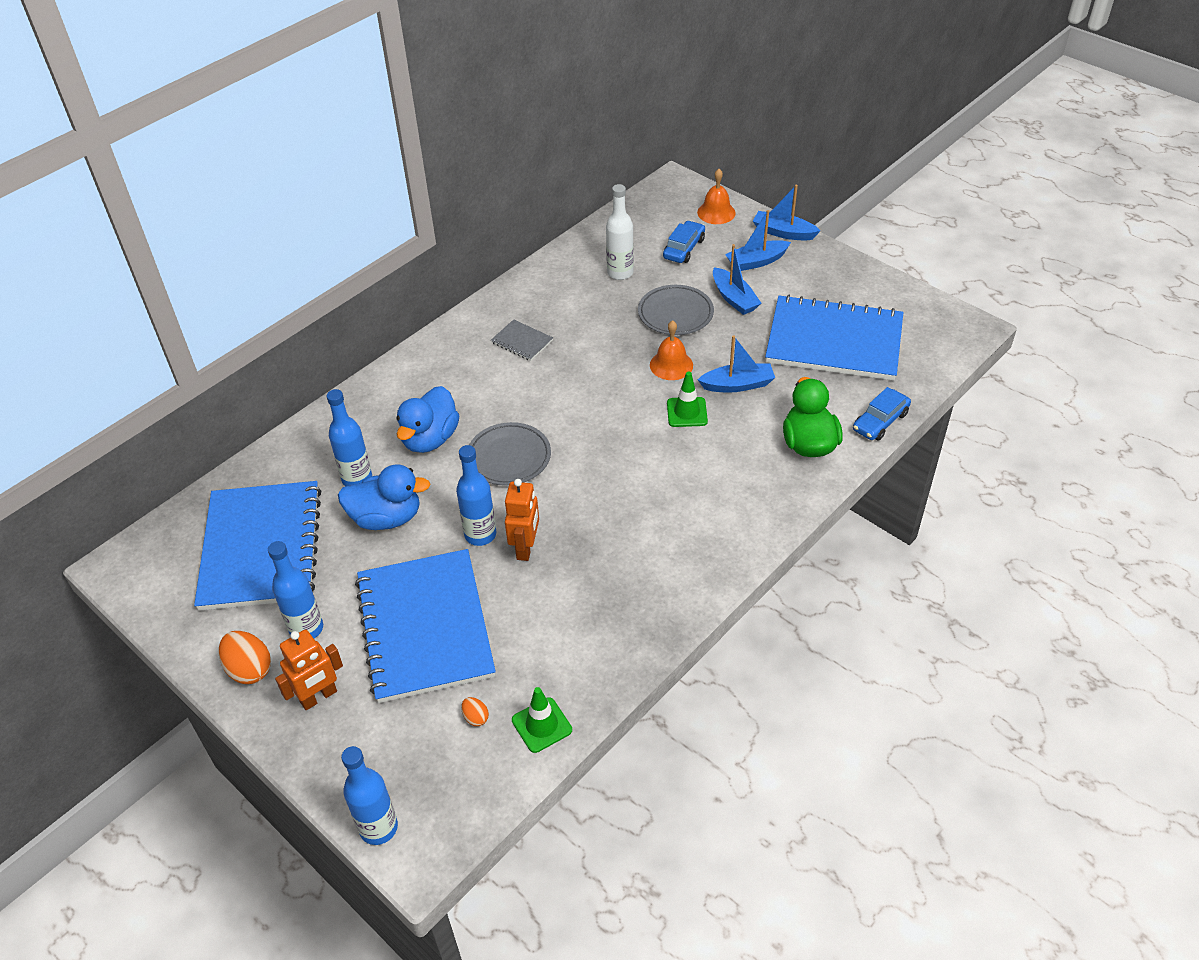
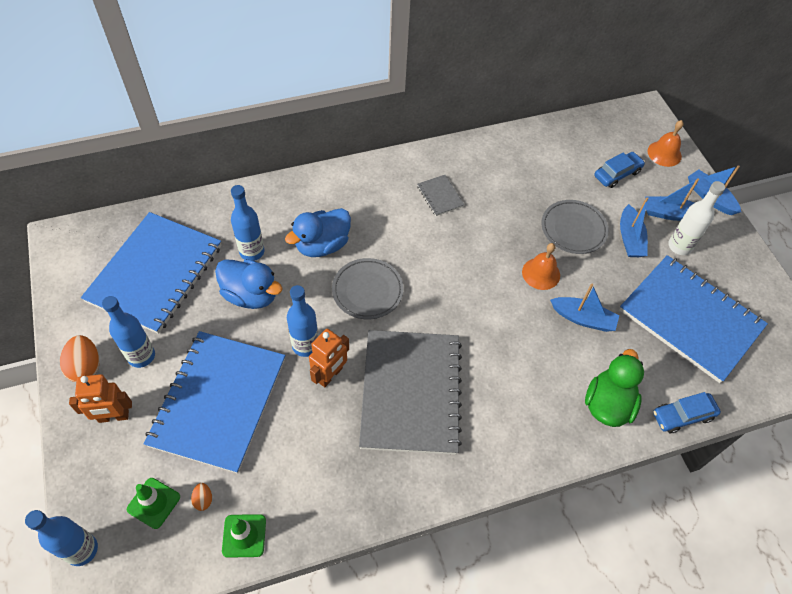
camera: 25 degrees right, 10 degrees up
(617, 523) = (410, 392): none -> grey notebook
(620, 273) = (552, 172): white bottle -> white bottle (679, 246)
(687, 412) = (526, 322): green traffic cone -> green traffic cone (153, 503)

